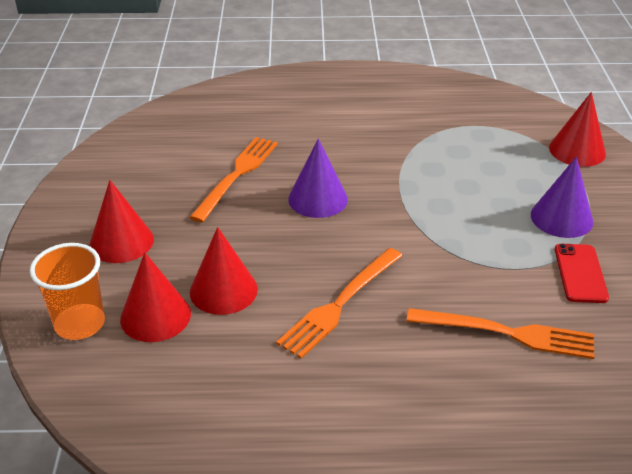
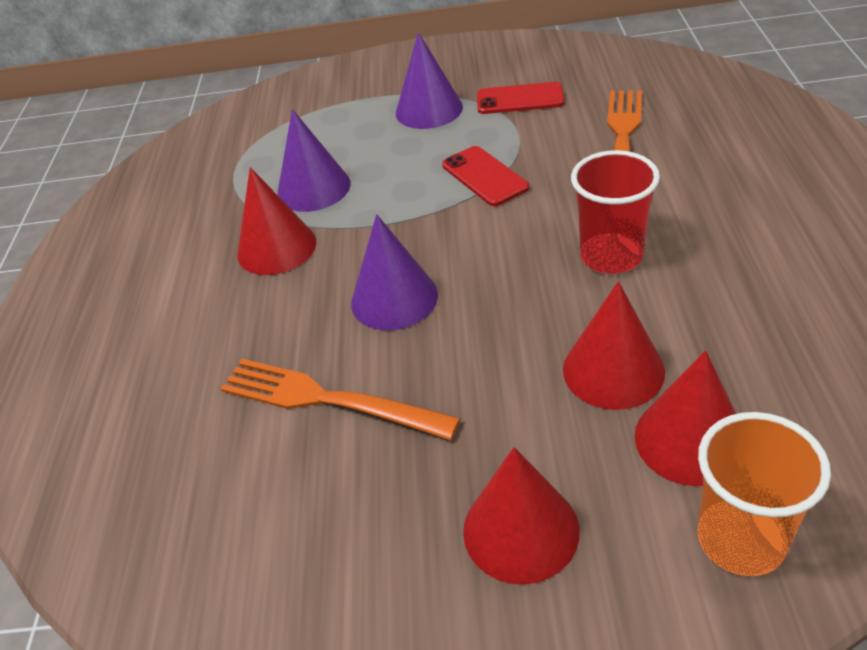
camera: 85 degrees left, 5 degrees up
(339, 304) = (611, 256): orange fork -> red cup
(449, 161) = (313, 188): none -> purple cone
(455, 245) = (485, 176): none -> red phone
(577, 150) = (302, 101): red cone -> red cone (276, 248)

